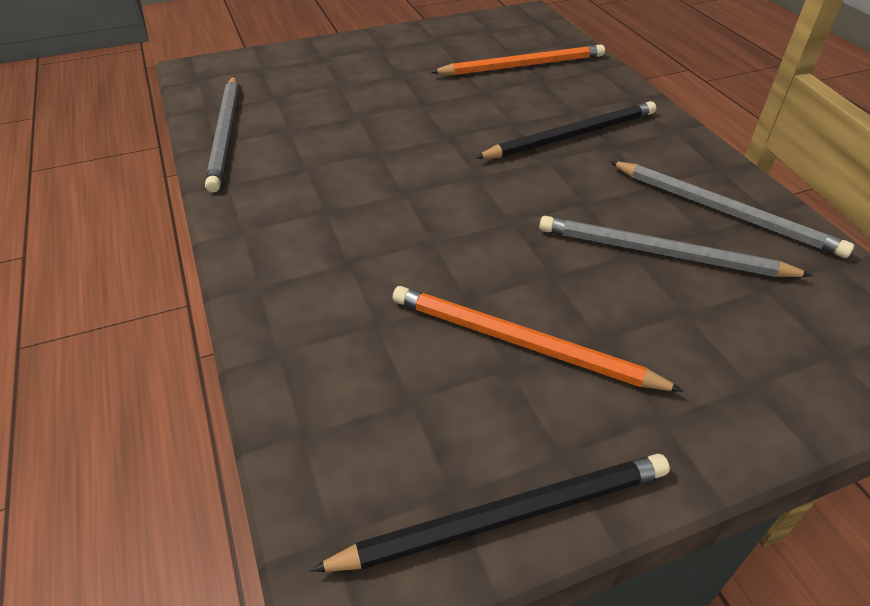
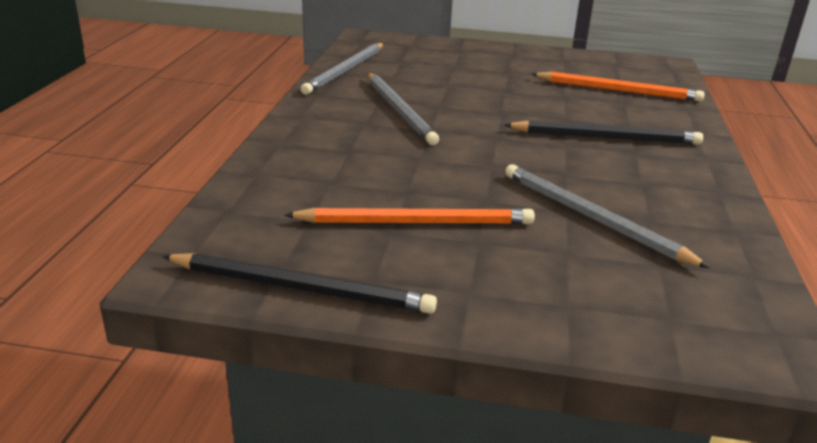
camera: 30 degrees right, 15 degrees down
(521, 342) = (416, 222): orange pencil -> orange pencil turned 120 degrees clockwise
(724, 211) = (686, 215): grey pencil -> grey pencil (399, 110)

